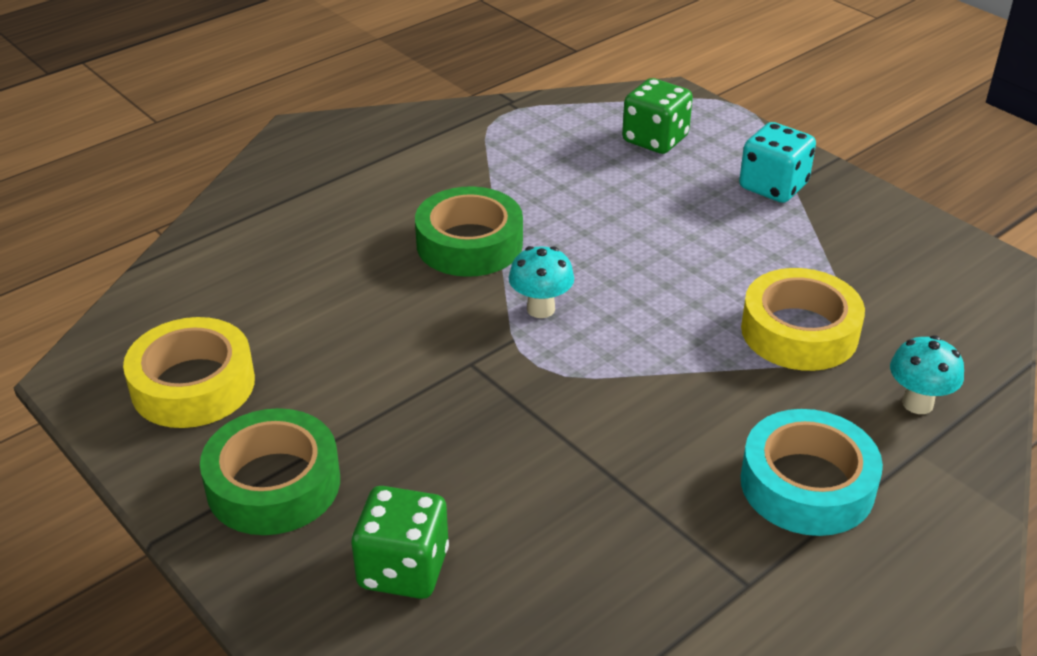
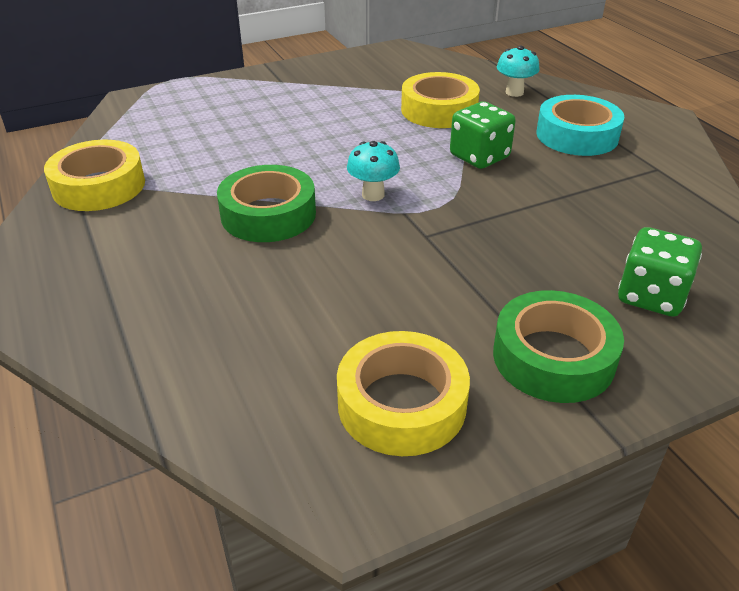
camera: 75 degrees left, 0 degrees up
(479, 130) = (99, 186): none -> yellow tape
(655, 139) = (187, 115): green dice -> green dice (479, 157)
(773, 186) = (281, 87): turquoise dice -> none

